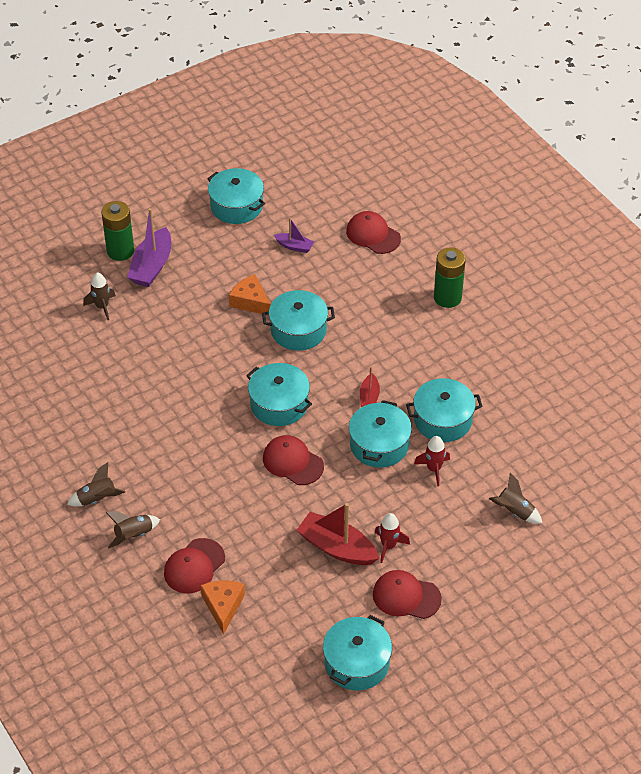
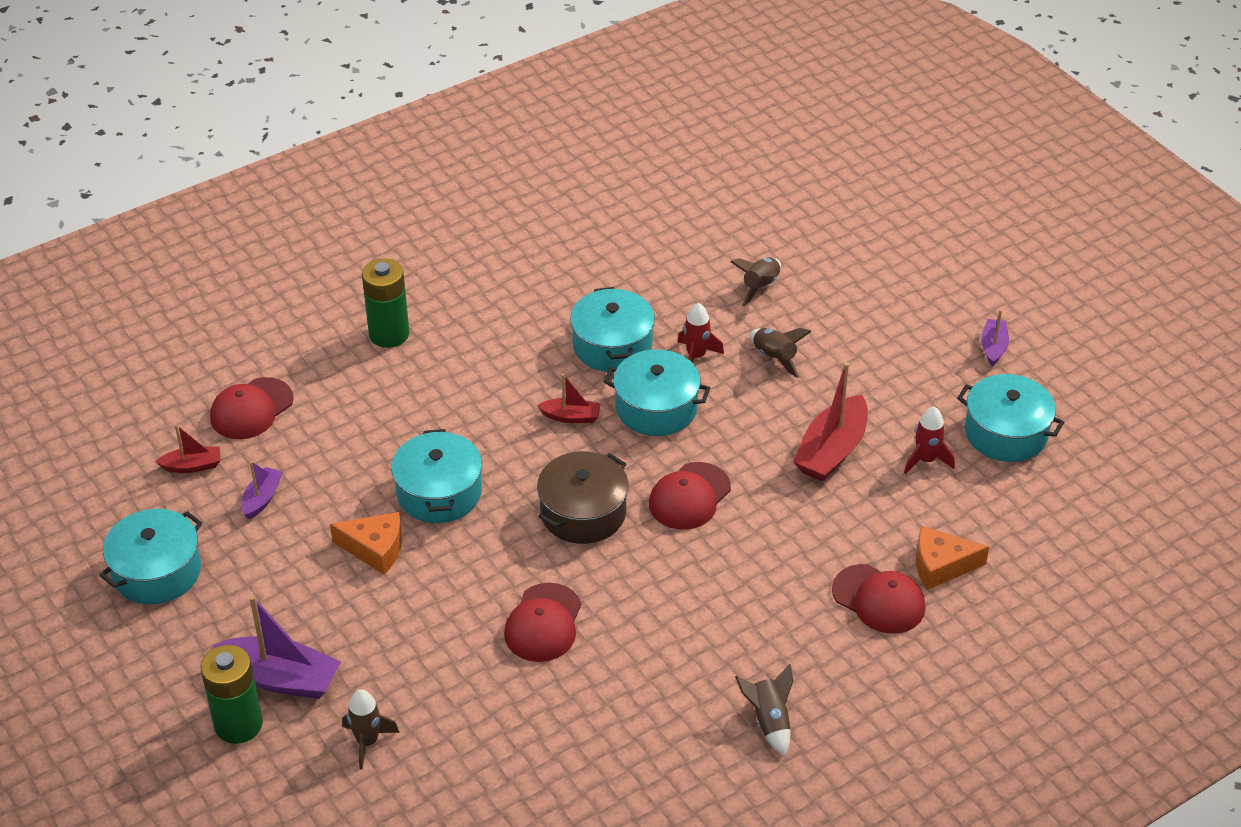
camera: 90 degrees left, 5 degrees down
(134, 535) = (831, 671): brown rocket -> brown rocket (774, 358)
(250, 301) = (375, 549): orange cheese -> orange cheese turned 120 degrees counterclockwise
(279, 404) = (583, 512): turquoise pot -> brown pot
(322, 212) = (192, 466): none -> red boat
(388, 546) = (824, 401): red rocket -> red rocket (926, 460)
(406, 596) = (900, 386): red cap -> red cap (543, 623)
(454, 665) = (993, 347): none -> purple boat

